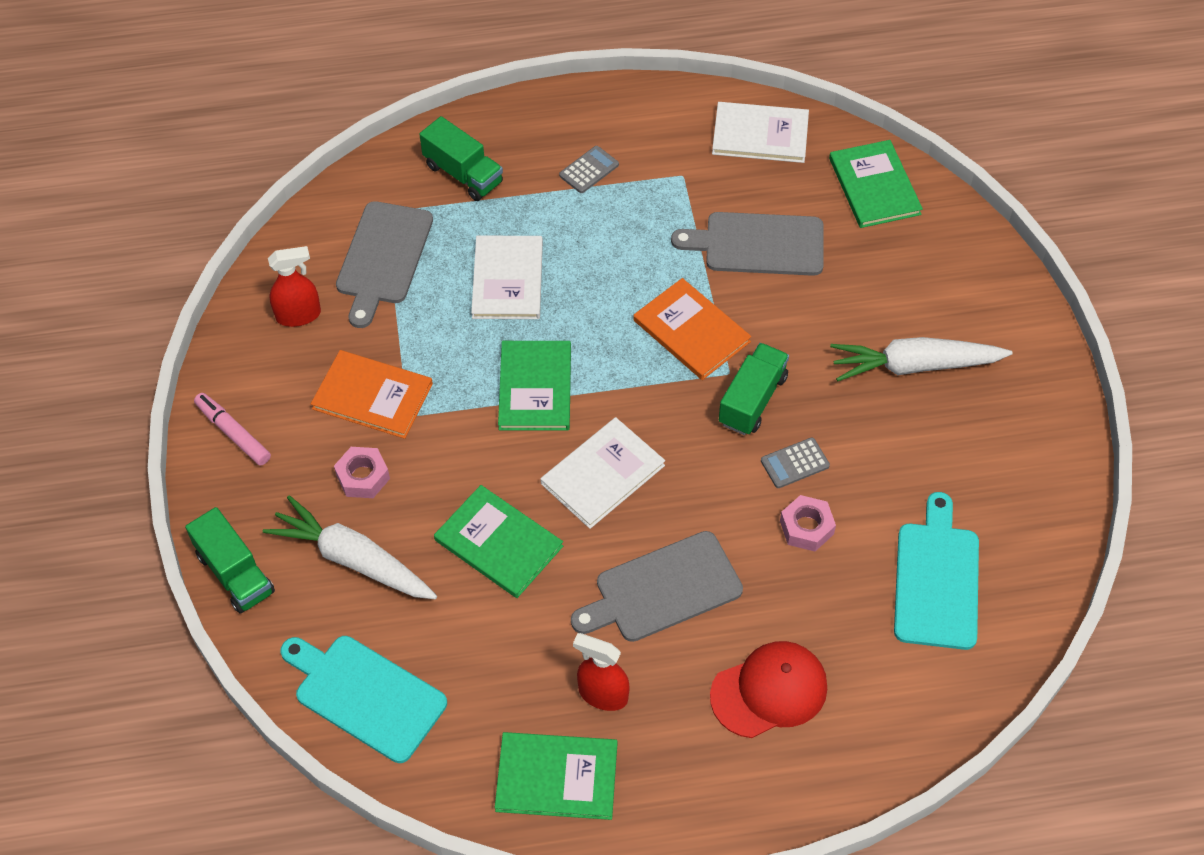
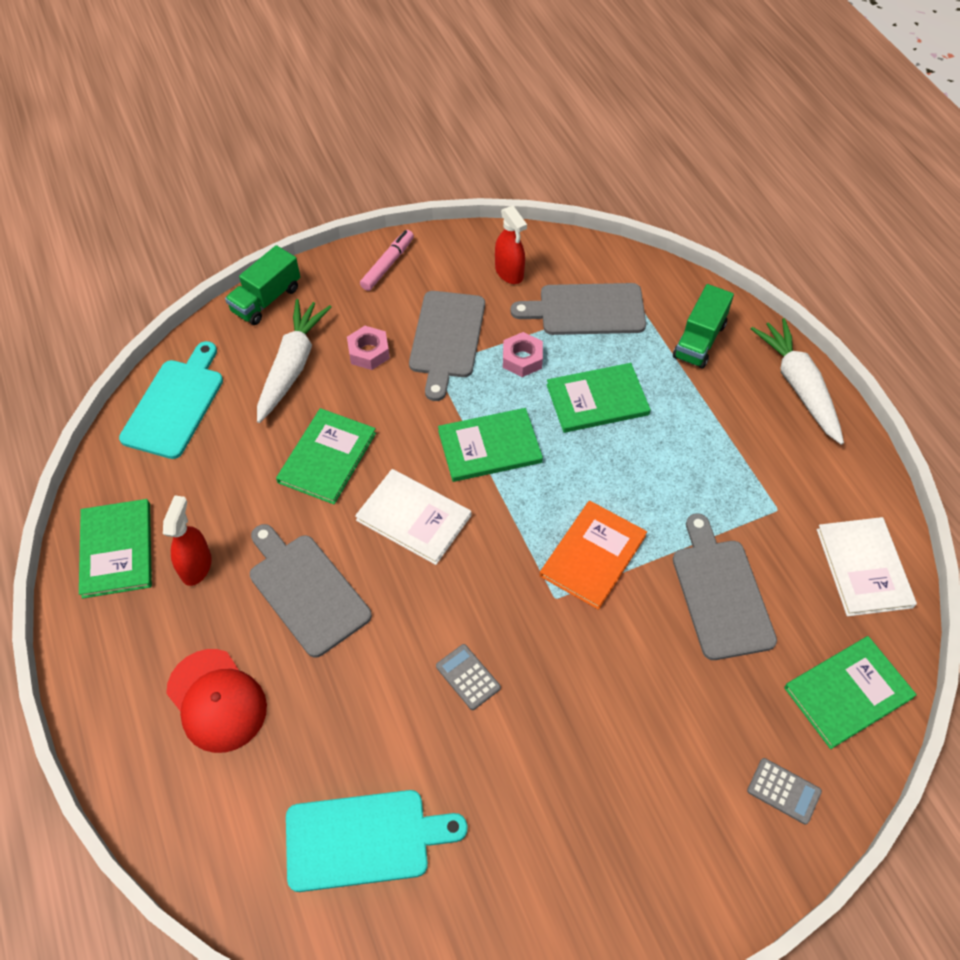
camera: 75 degrees right, 0 degrees up
(372, 396) = (446, 338): orange book -> grey cutting board
(507, 280) = (597, 400): white book -> green book
(589, 170) = (747, 431): grey calculator -> grey calculator (783, 791)
(752, 400) = (530, 624): green truck -> none
(806, 527) = (397, 701): pink nut -> pink nut (522, 359)
(914, 366) = (622, 774): white carrot -> white carrot (798, 386)

